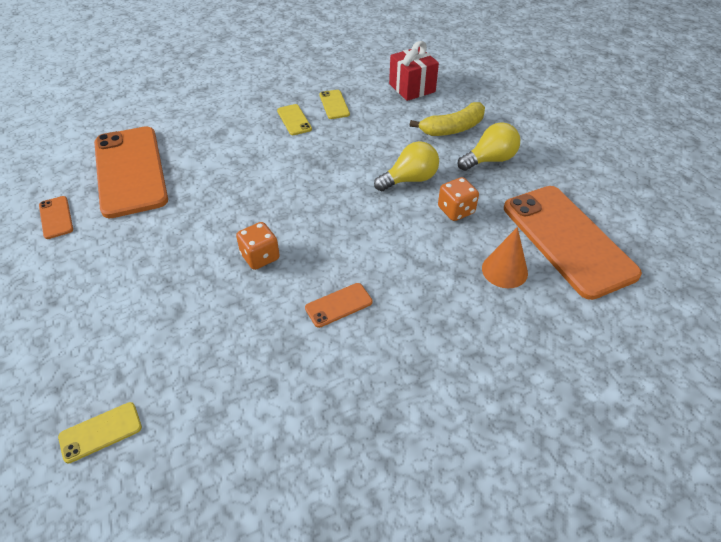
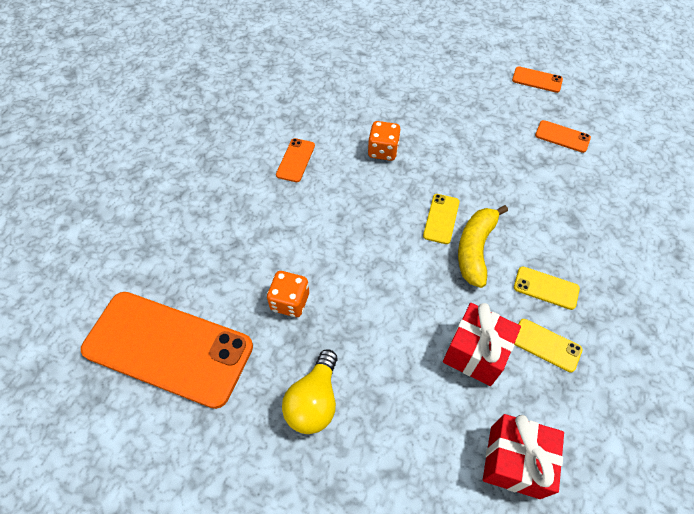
camera: 135 degrees right, 10 degrees up
(100, 432) = (335, 34): yellow phone -> yellow phone (441, 219)
(130, 171) = (562, 136): orange phone -> orange phone, size x0.41
(374, 123) = (475, 353): none -> red gift
(410, 179) = (362, 304): yellow light bulb -> none
(453, 128) = (395, 421): yellow banana -> yellow banana (475, 249)
(504, 270) = (203, 272): orange cone -> none

